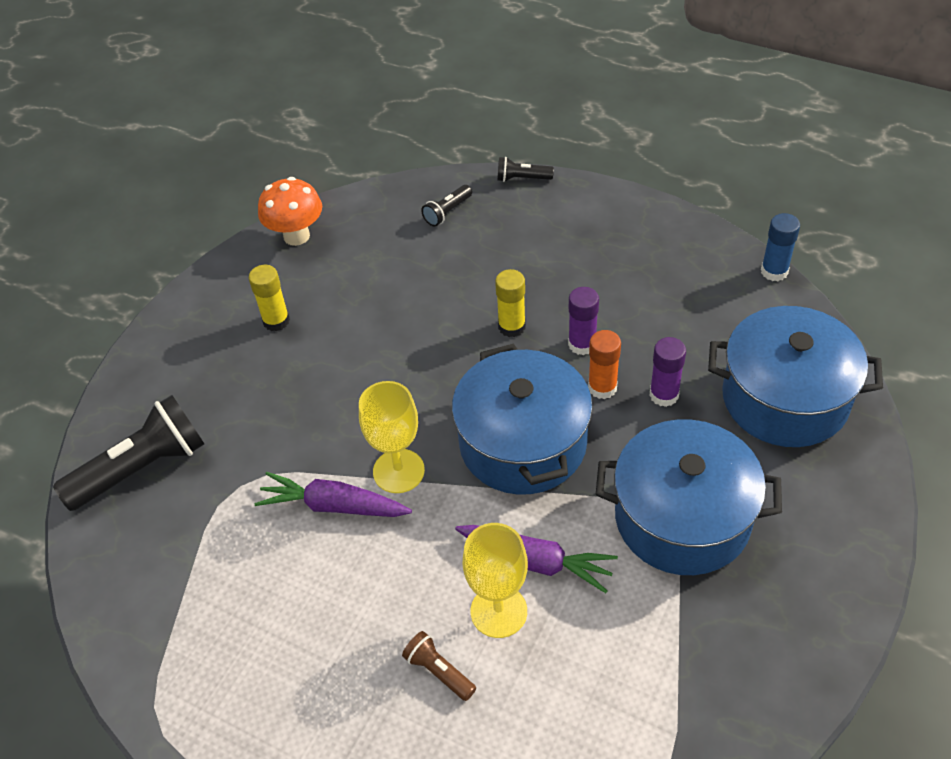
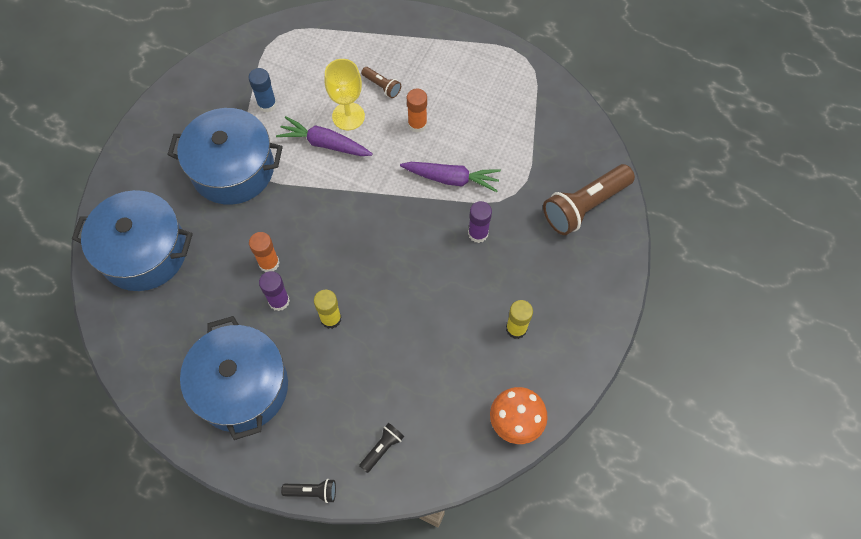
camera: 175 degrees right, 15 degrees up
(142, 468) = (584, 206): black flashlight -> brown flashlight
(380, 597) = (417, 124): none -> orange glue stick
(398, 471) = (411, 202): yellow goblet -> none
(522, 443) = (328, 221): blue pot -> blue pot (242, 387)
(664, 395) = (227, 256): purple glue stick -> purple glue stick (478, 233)
(774, 271) = (116, 369): blue glue stick -> blue glue stick (267, 104)

